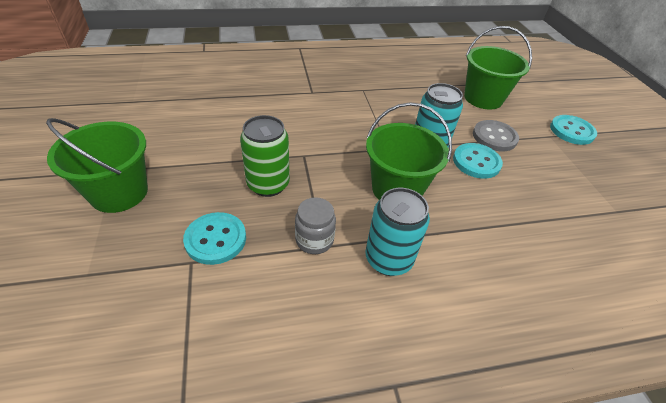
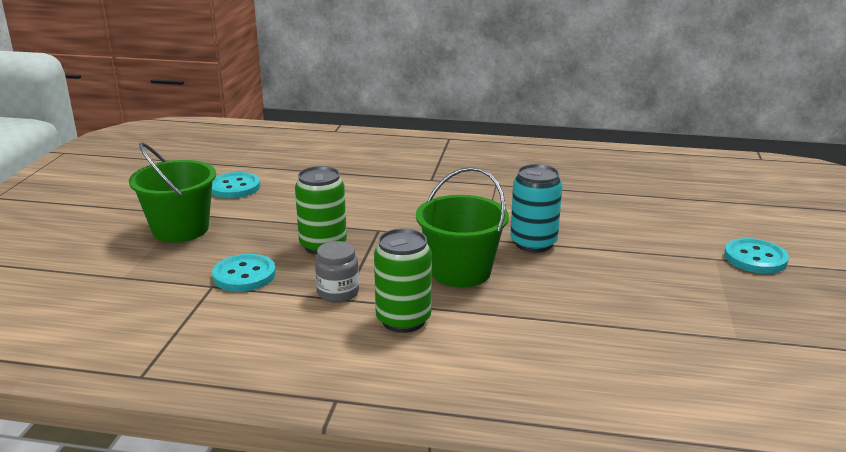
camera: 25 degrees right, 20 degrees down
(388, 259) = (403, 320): turquoise can -> green can
(476, 162) = (583, 265): turquoise button -> turquoise button (234, 187)
(483, 98) = (653, 211): green bucket -> none
(494, 137) = (631, 248): grey button -> none

